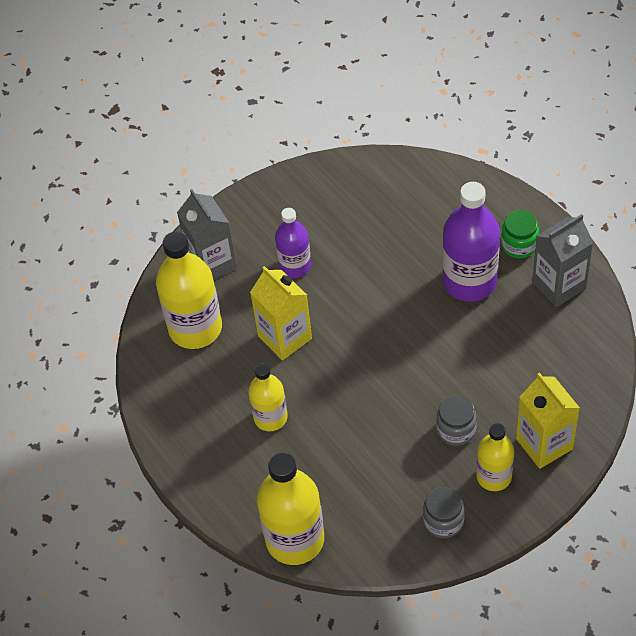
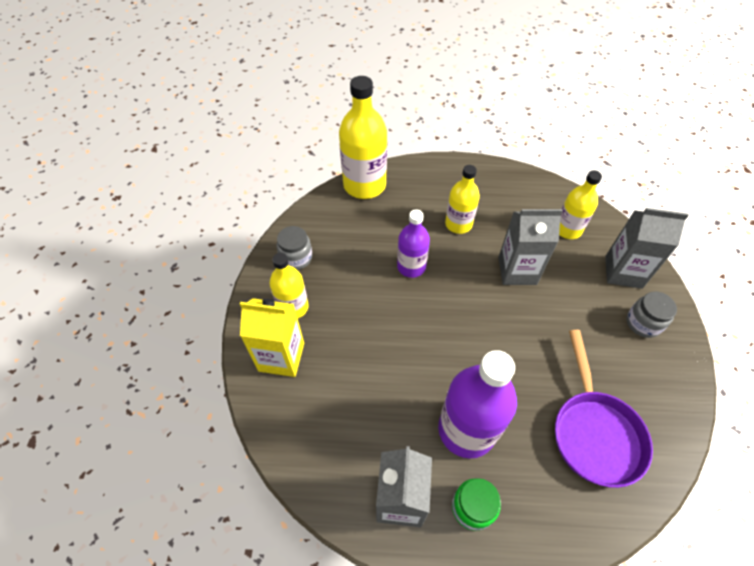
camera: 125 degrees right, 0 degrees up
(195, 328) = (567, 229): yellow bottle -> yellow bottle, size x0.61
(285, 337) = (517, 270): yellow carton -> grey carton
(295, 266) = (581, 319): purple bottle -> purple bottle (411, 266)
(392, 209) = (594, 432): none -> purple pan
(456, 429) = (348, 313): grey jar -> grey jar (643, 323)

